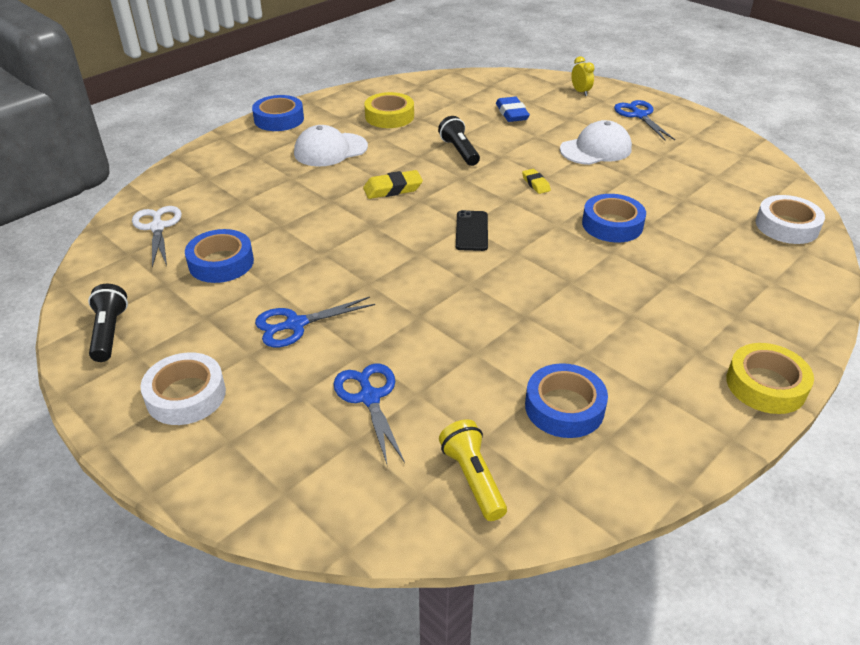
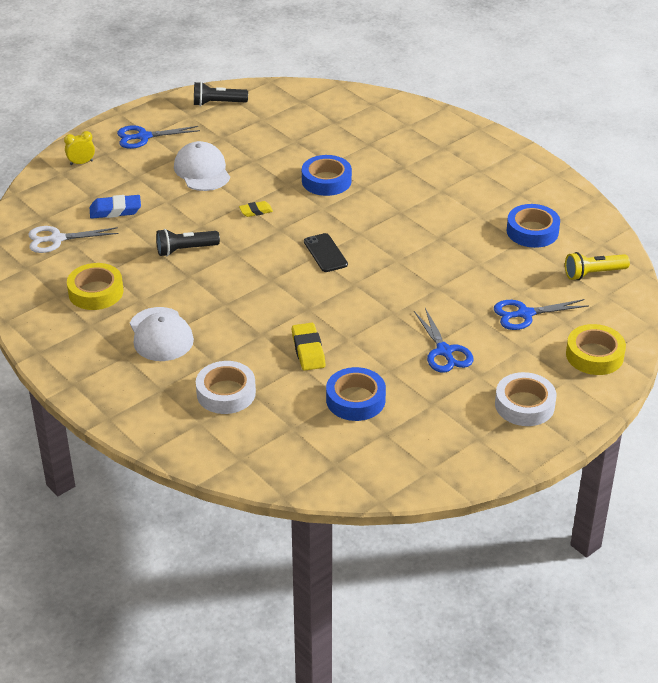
camera: 85 degrees left, 0 degrees up
(109, 332) = (450, 459): black flashlight -> black flashlight (218, 103)
(158, 227) = (290, 449): white scissors -> white scissors (57, 239)
(279, 119) = (76, 375): blue tape -> none
(393, 189) = (248, 294): yellow eraser -> yellow eraser (308, 350)
(471, 231) = (325, 253): black phone -> black phone turned 60 degrees clockwise
(765, 385) = (511, 152): yellow tape -> yellow tape (594, 355)
(786, 226) = (340, 103): white tape -> white tape (226, 393)

